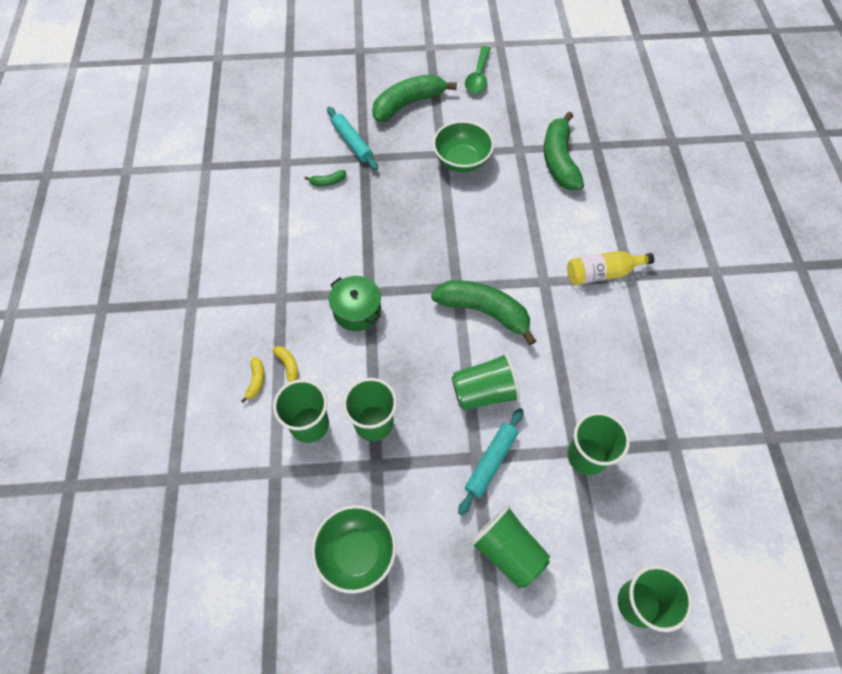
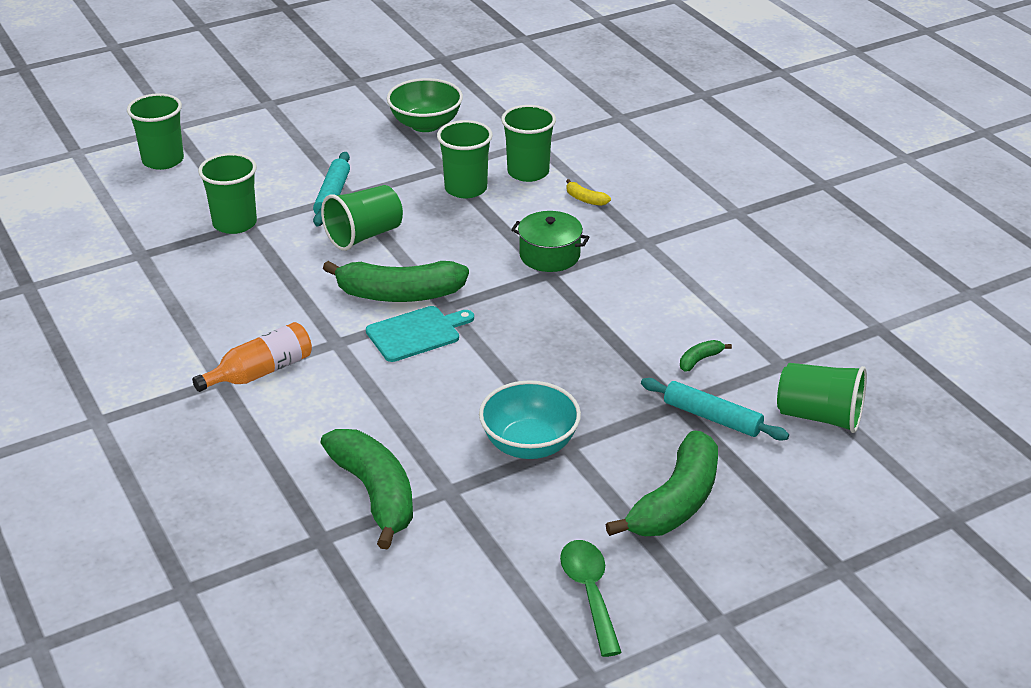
camera: 155 degrees right, 25 degrees down
(256, 381) = (607, 182): yellow banana -> none
(461, 161) = (529, 445): green bowl -> turquoise bowl
(487, 269) = (416, 333): none -> turquoise cutting board
(507, 551) = (292, 156): green cup -> green cup (819, 416)
(602, 273) = (260, 372): yellow bottle -> orange bottle

